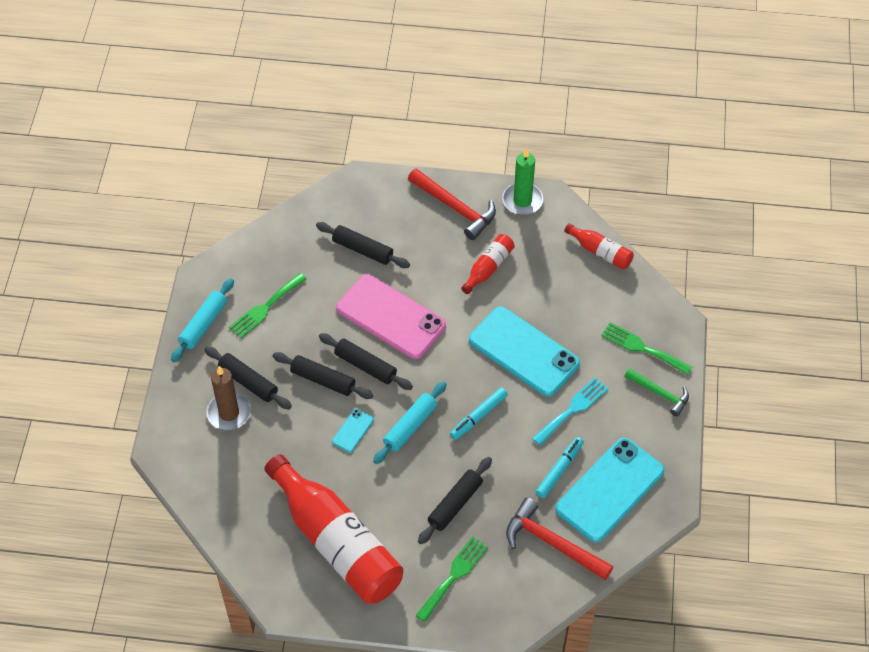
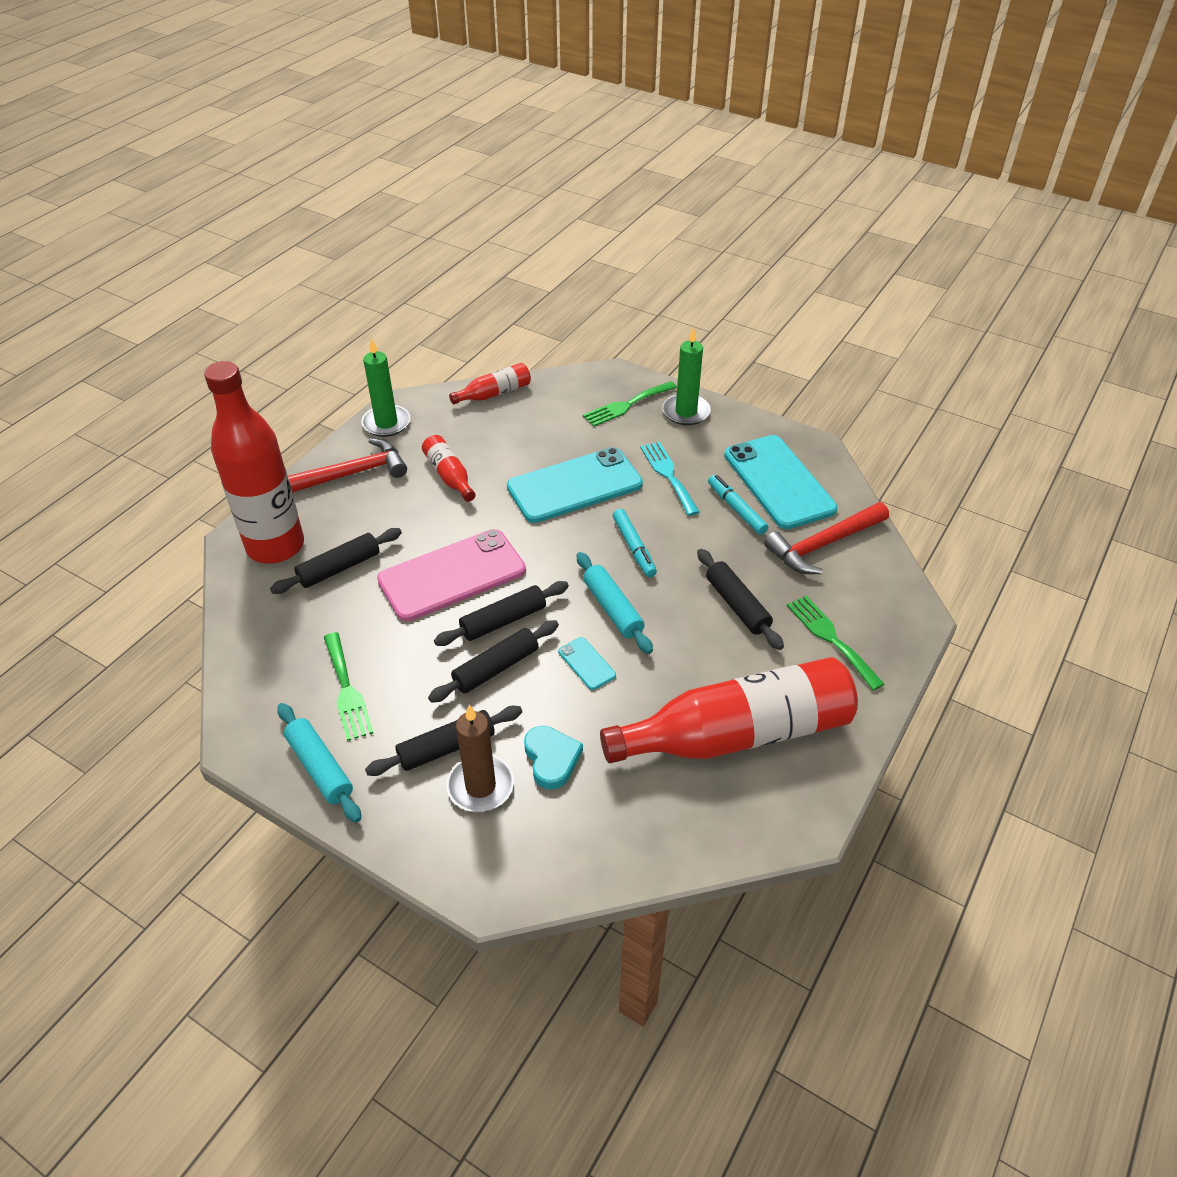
camera: 65 degrees left, 10 degrees down
(266, 442) = (551, 759): none -> turquoise heart
(363, 204) = (275, 546): none -> red bottle
(660, 393) = (686, 412): green hammer -> green candle

